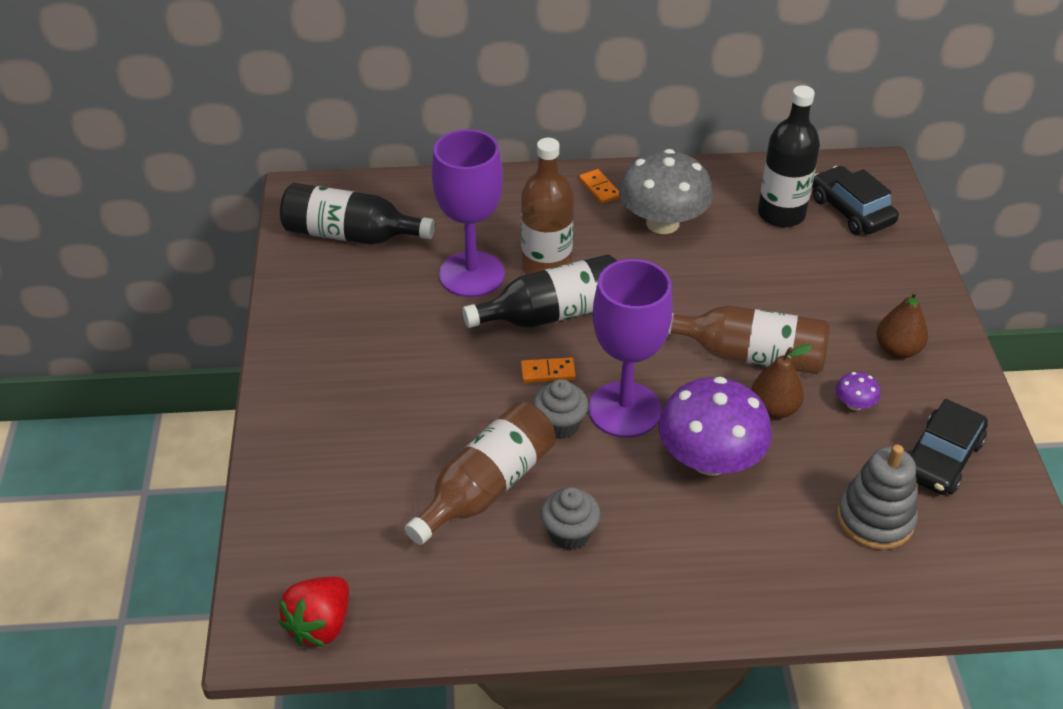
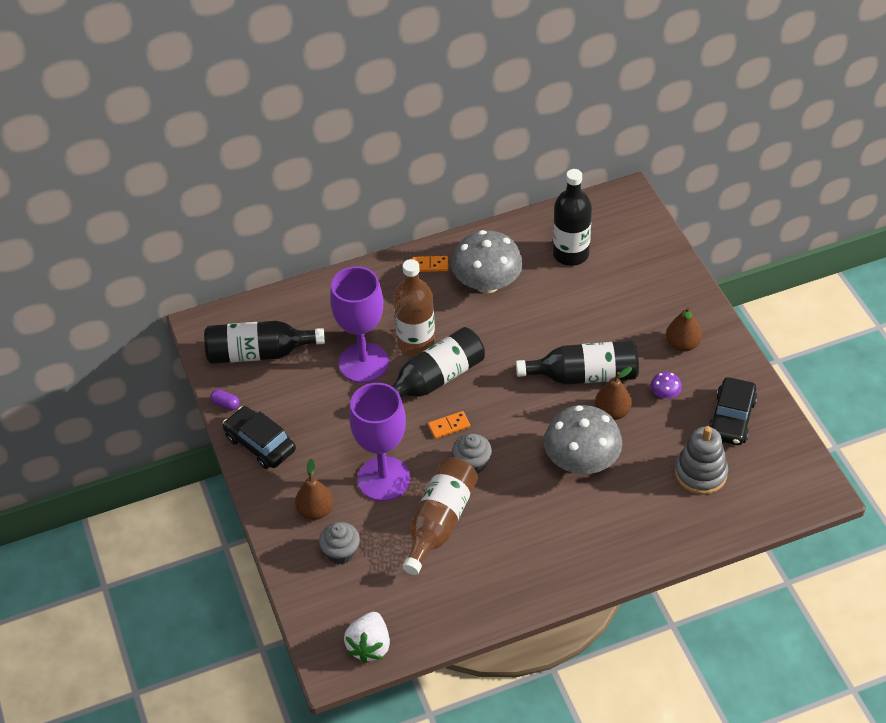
camera: 15 degrees left, 5 degrees up
(284, 280) = (225, 404): none -> purple capsule
(320, 625) = (369, 646): red strawberry -> white strawberry
(332, 430) = (315, 510): none -> brown pear
(569, 533) = (507, 538): grey cupcake -> grey cupcake (341, 552)
(599, 188) = (430, 265): orange domino -> orange domino turned 45 degrees counterclockwise
(624, 409) = (512, 440): purple goblet -> purple goblet (383, 479)
(710, 459) = (581, 461): purple mushroom -> grey mushroom
(750, 355) = (584, 375): brown bottle -> black bottle
(851, 210) = (620, 238): black car -> black car (260, 444)

